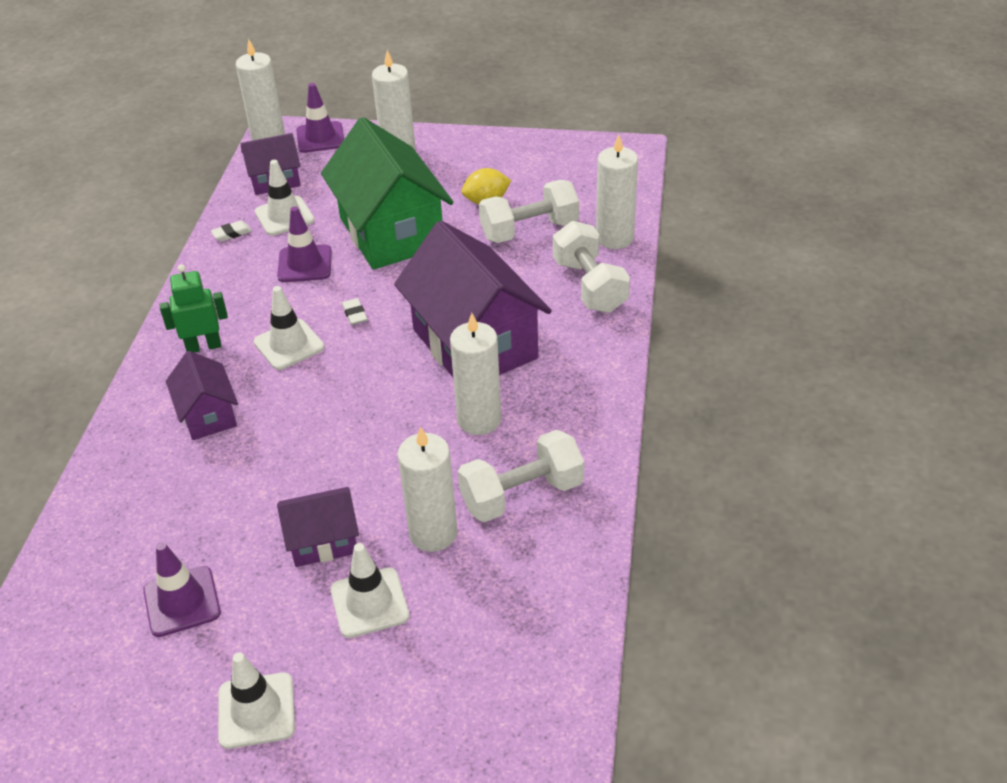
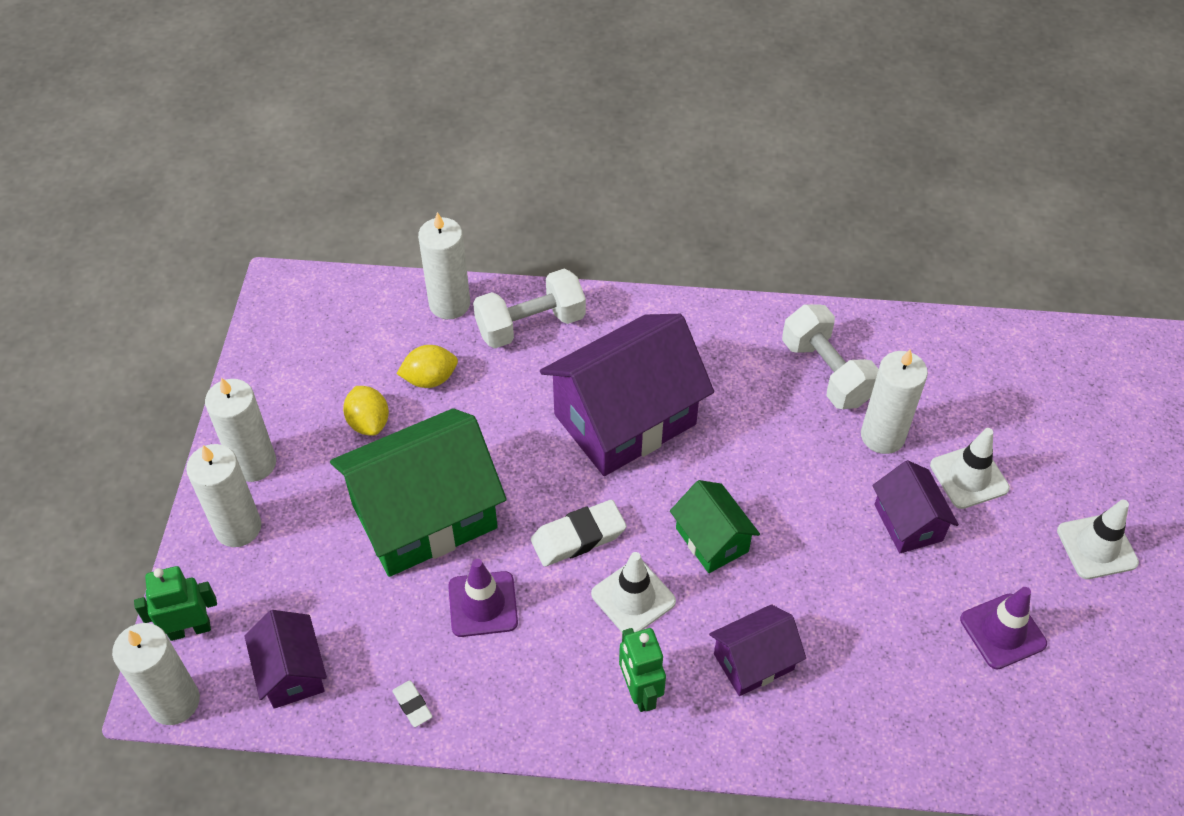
camera: 95 degrees left, 10 degrees up
(284, 216) = (378, 645): white traffic cone -> none
(320, 137) = (190, 629): purple traffic cone -> green robot
(334, 395) = (711, 540): none -> green house
(355, 314) = (578, 537): white eraser -> white eraser, size x1.93
(479, 419) = (735, 409): white candle -> white candle (254, 463)
(529, 230) = (430, 379): white dumbbell -> yellow lemon

